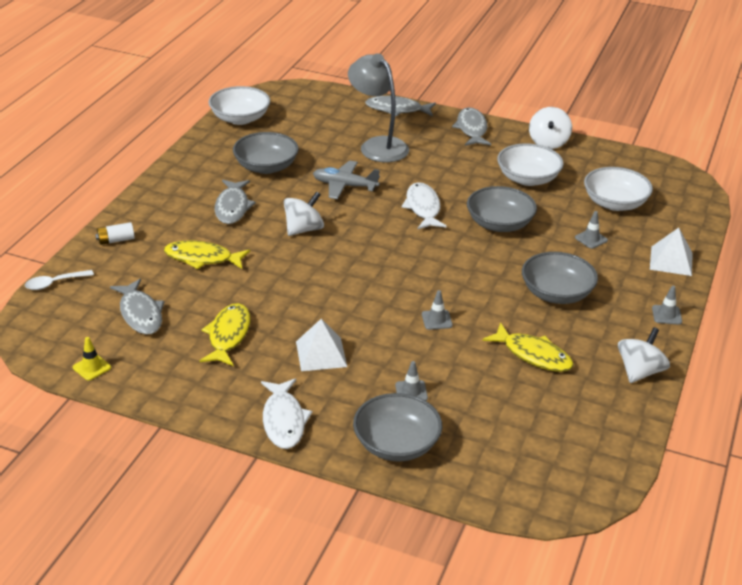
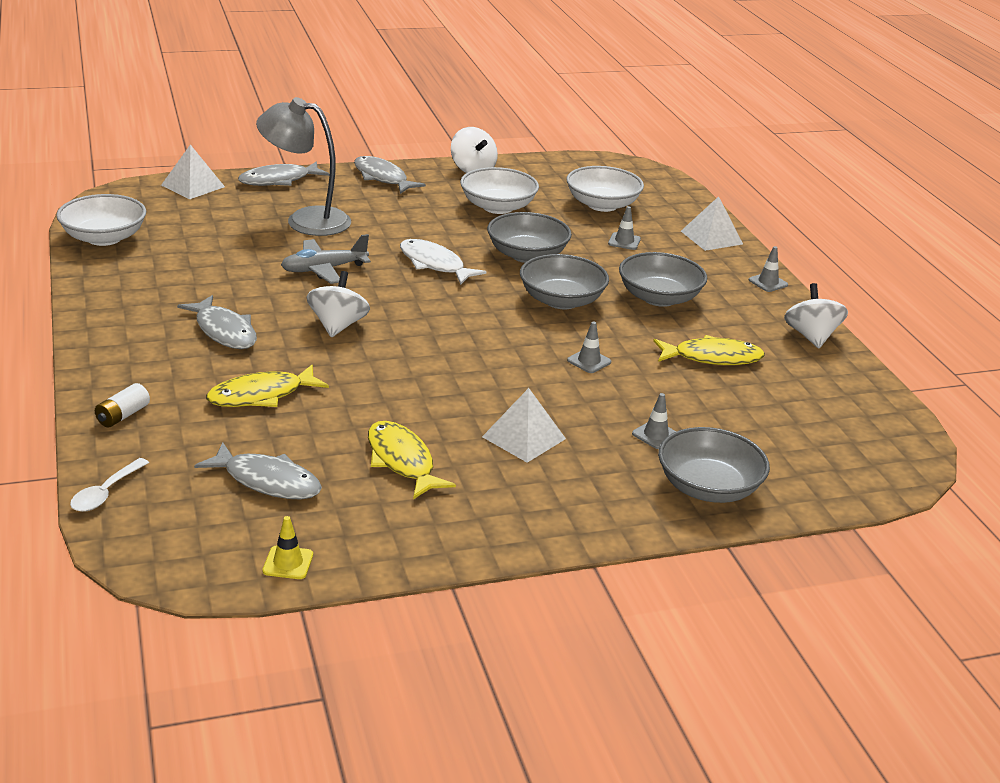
camera: 40 degrees left, 5 degrees down
(266, 167) = (207, 278): grey bowl -> grey bowl (561, 300)
(284, 420) = (576, 517): white fish -> none
(336, 97) = (192, 186): none -> white pyramid

